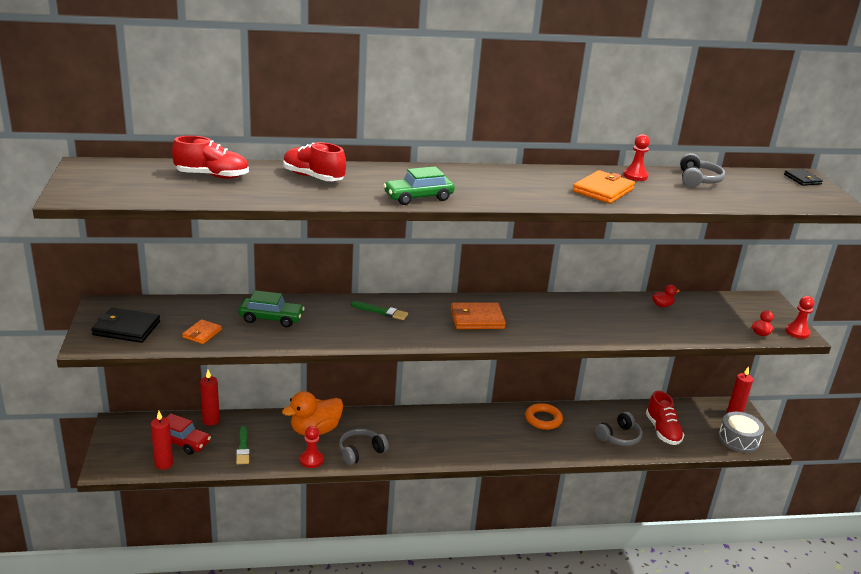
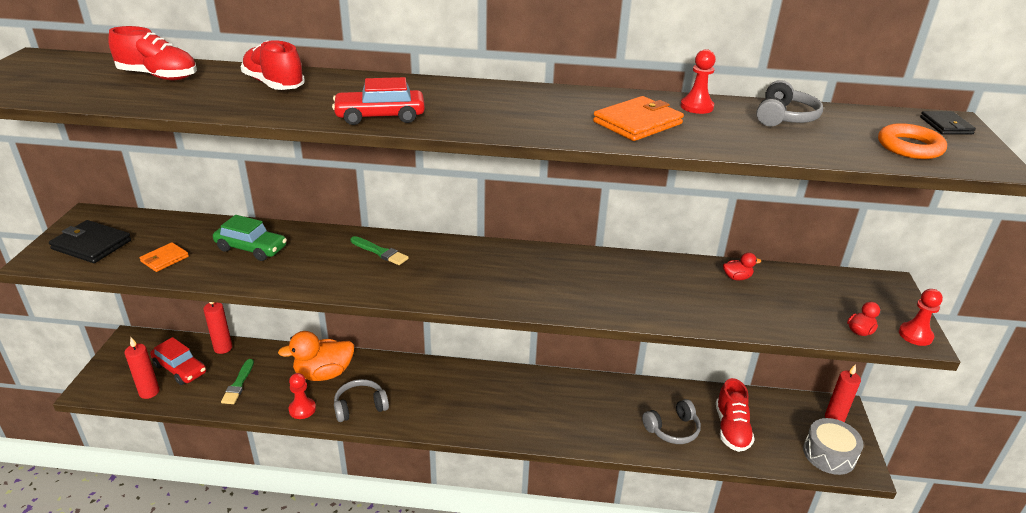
camera: 15 degrees right, 5 degrees up
(418, 197) = (380, 117): green car -> red car
(477, 319) = (488, 272): orange wallet -> none
(543, 419) = (588, 394): orange ring -> orange ring (909, 147)

